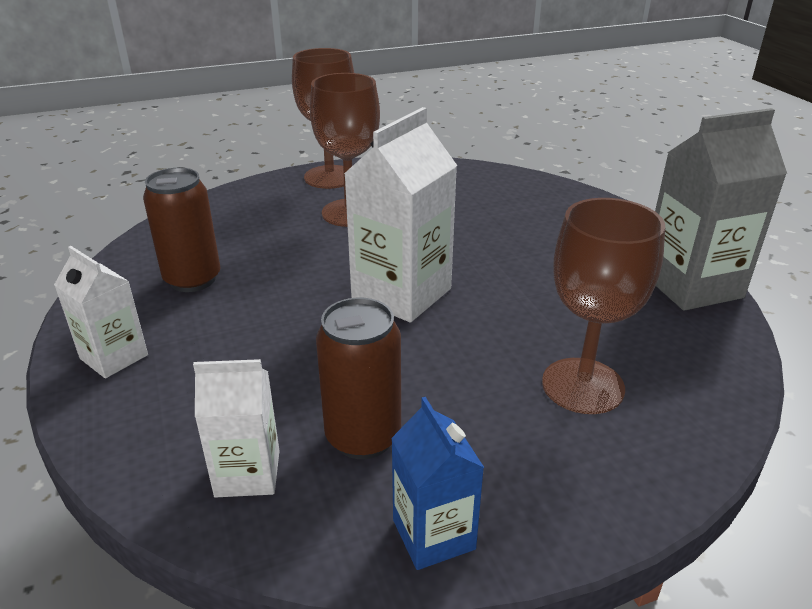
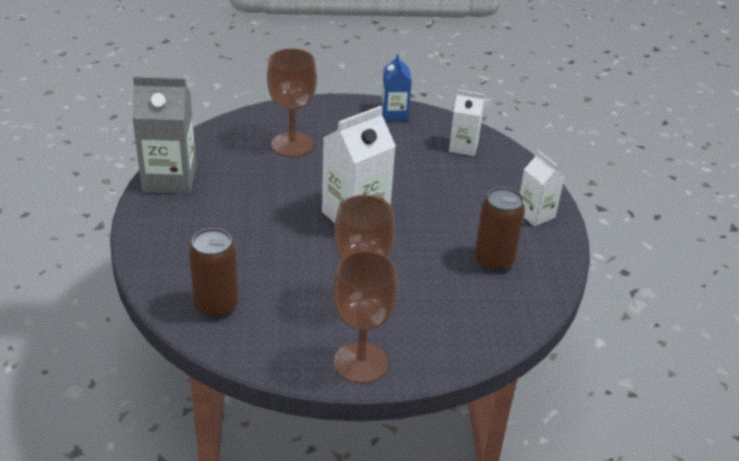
camera: 165 degrees left, 5 degrees up
(363, 437) = (409, 148): brown can -> brown can (216, 305)

